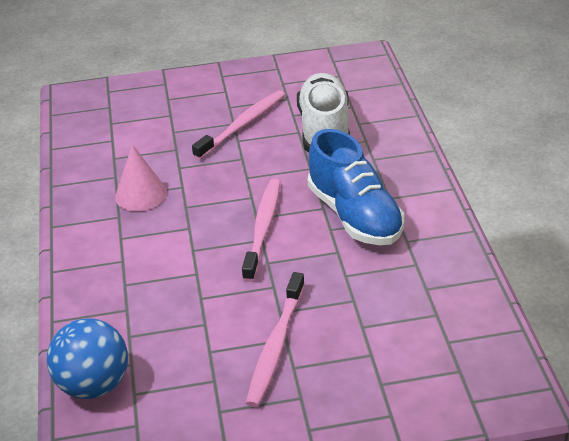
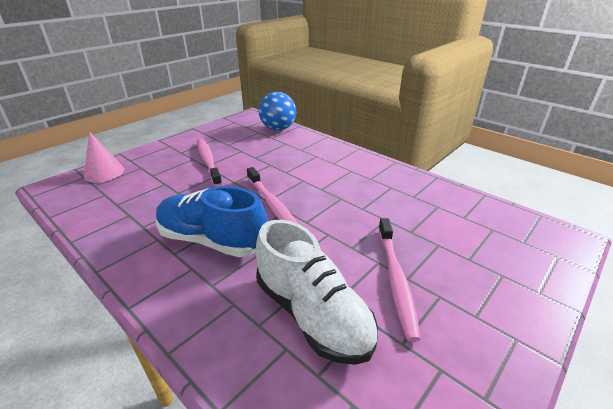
camera: 140 degrees right, 5 degrees down
(141, 194) = (378, 193): pink cone -> pink cone (104, 172)

